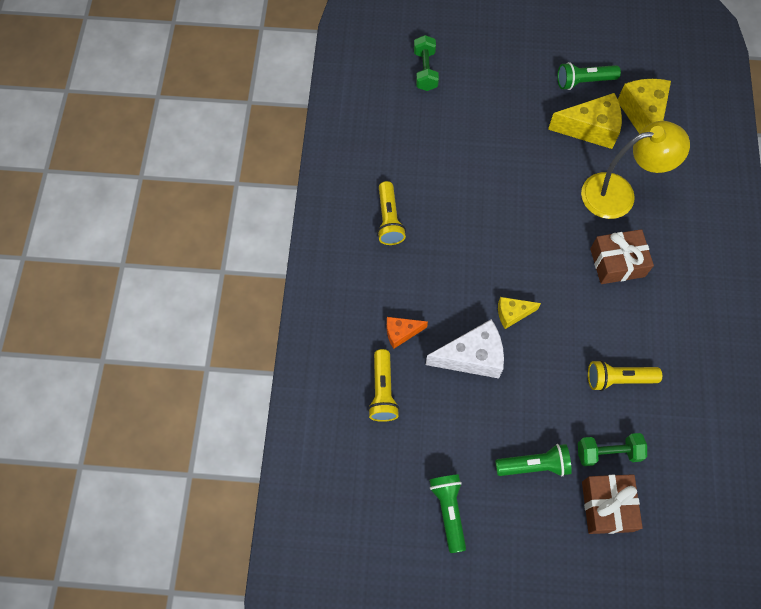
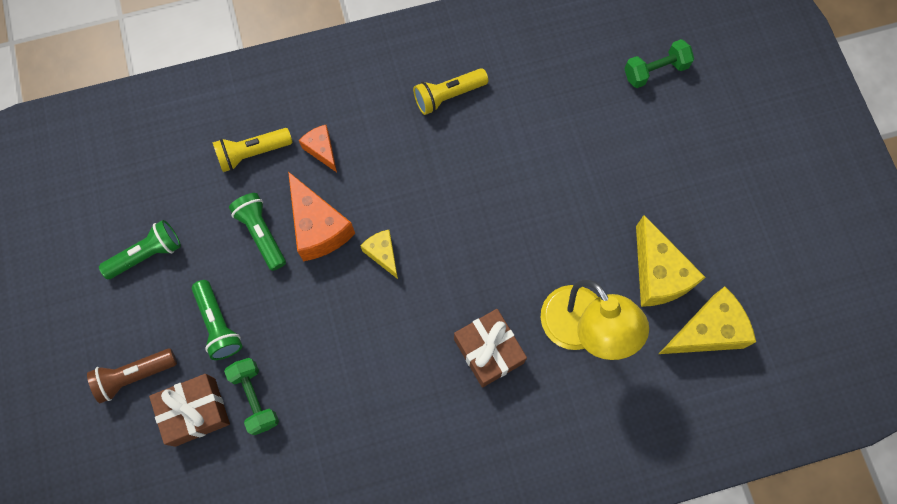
camera: 70 degrees right, 5 degrees up
(472, 357) = (318, 227): white cheese -> orange cheese
(560, 551) = (134, 376): none -> brown flashlight
(584, 81) = (723, 249): green flashlight -> green flashlight (261, 234)
(618, 379) = (344, 388): yellow flashlight -> none

